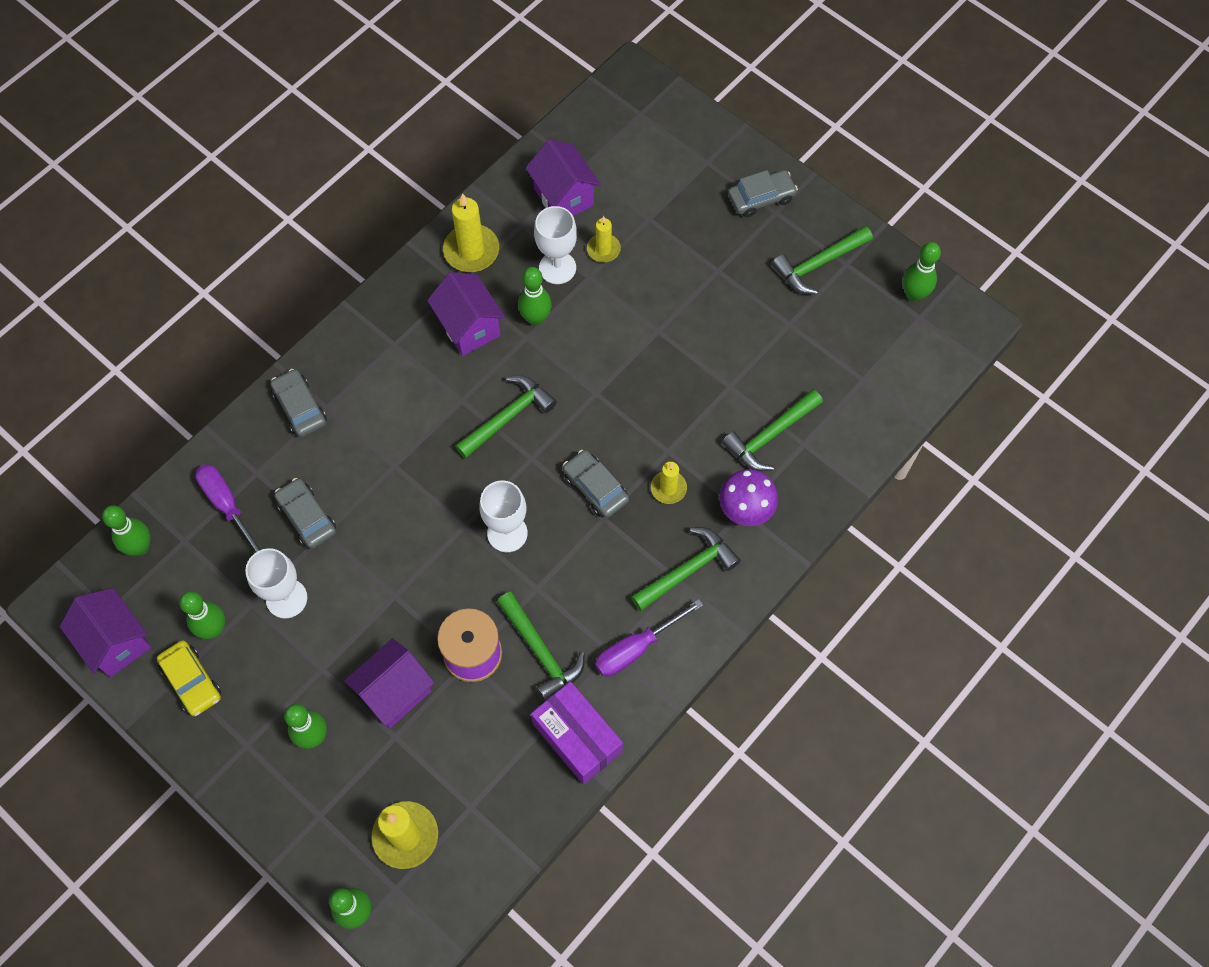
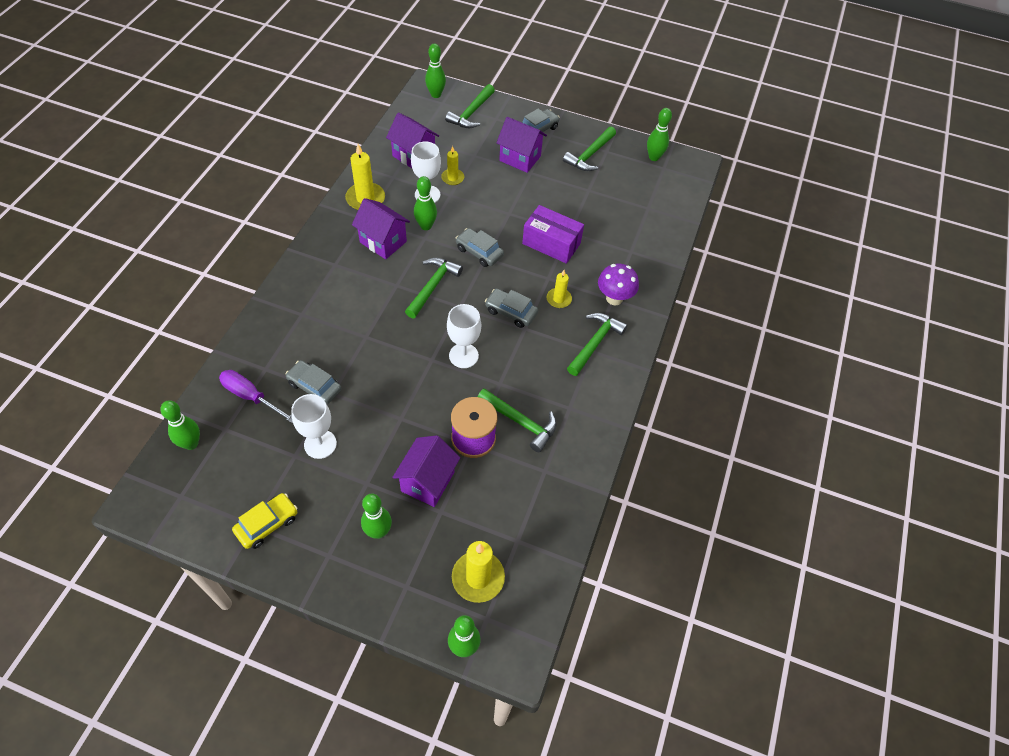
camera: 25 degrees left, 10 degrees down
(116, 642) = (195, 515): purple house -> purple house (520, 158)
(192, 681) = (267, 524): yellow car -> yellow car turned 75 degrees counterclockwise
(213, 629) = (271, 482): green bowling pin -> green bowling pin (436, 94)
(300, 408) = (282, 319): grey car -> grey car (479, 252)
(577, 738) = (571, 469): purple box -> purple box (551, 243)
(636, 648) = (584, 400): purple screwdriver -> none
(770, 436) = (608, 252): green hammer -> green hammer (471, 113)

